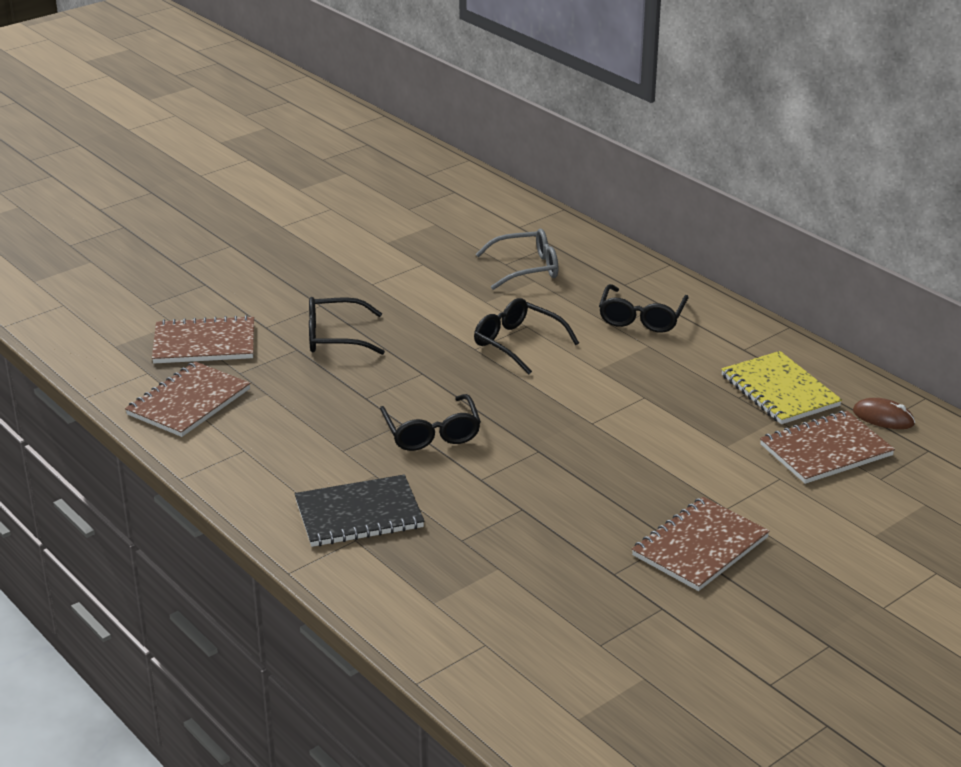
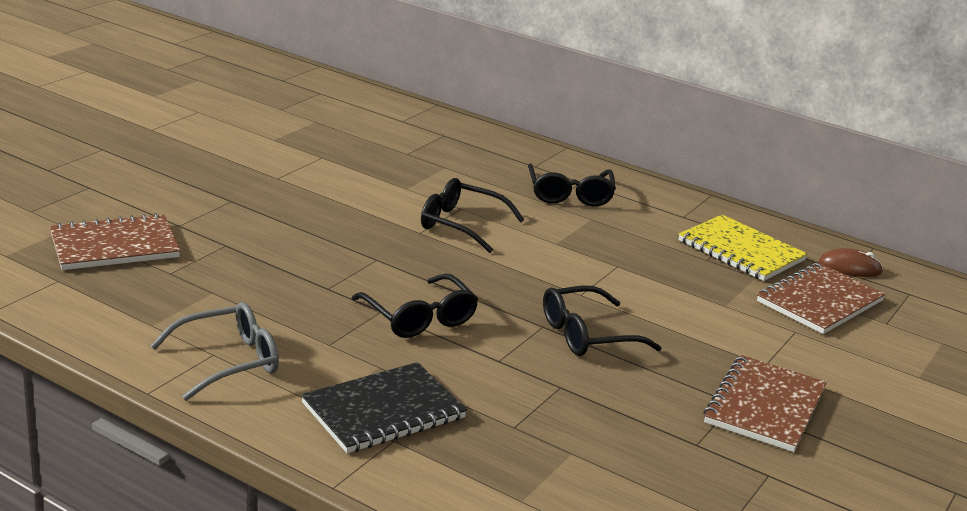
camera: 20 degrees left, 5 degrees down
(189, 402) = (122, 308): brown notebook -> none
(335, 337) = (262, 230): black glasses -> black glasses (586, 335)
(527, 268) = (431, 156): grey glasses -> grey glasses (229, 361)

